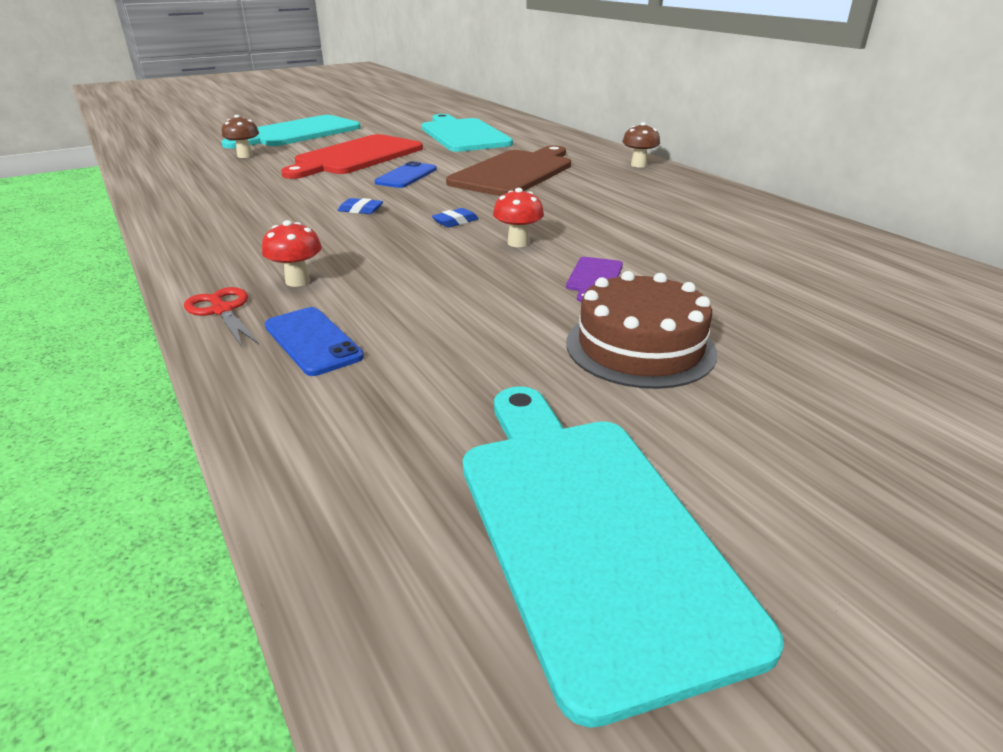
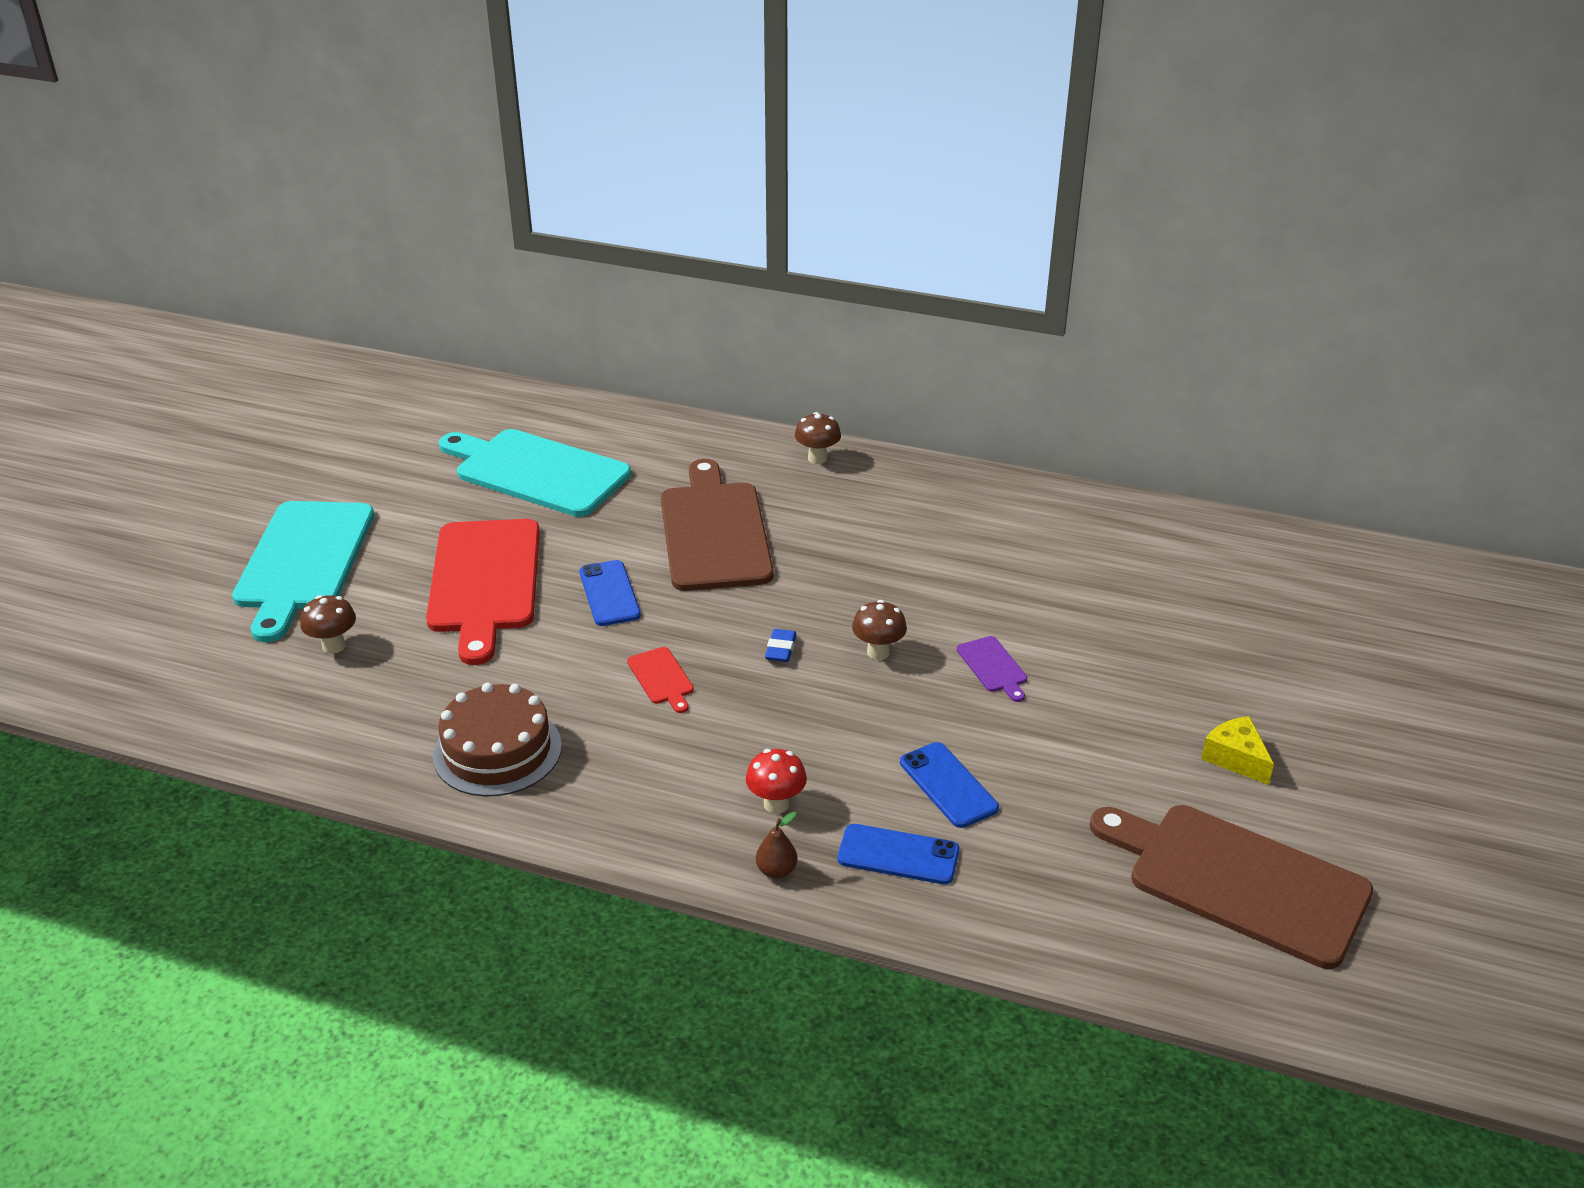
camera: 40 degrees left, 5 degrees up
(222, 311) = (776, 870): red scissors -> brown pear
(360, 210) = (661, 678): blue eraser -> red cutting board
(431, 322) = (948, 785): none -> blue phone
(518, 243) = (878, 652): red mushroom -> brown mushroom
(590, 531) = (1238, 881): turquoise cutting board -> brown cutting board
(640, 347) = (1110, 727): brown cake -> brown cake (497, 751)
(752, 425) = (1235, 758): none -> yellow cheese

